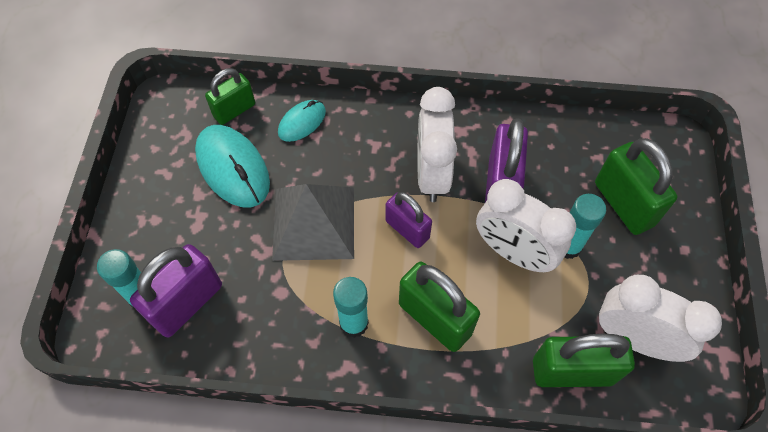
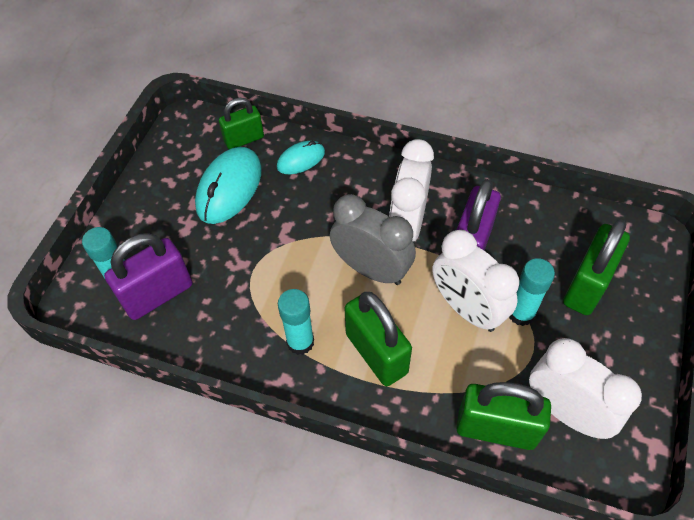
camera: 15 degrees right, 5 degrees down
(233, 168) = (229, 188): turquoise mouse -> turquoise mouse turned 45 degrees clockwise
(314, 222) = (288, 247): grey pyramid -> none
(407, 229) = (371, 269): purple padlock -> grey clock
(623, 204) = (587, 285): green padlock -> green padlock turned 45 degrees clockwise

